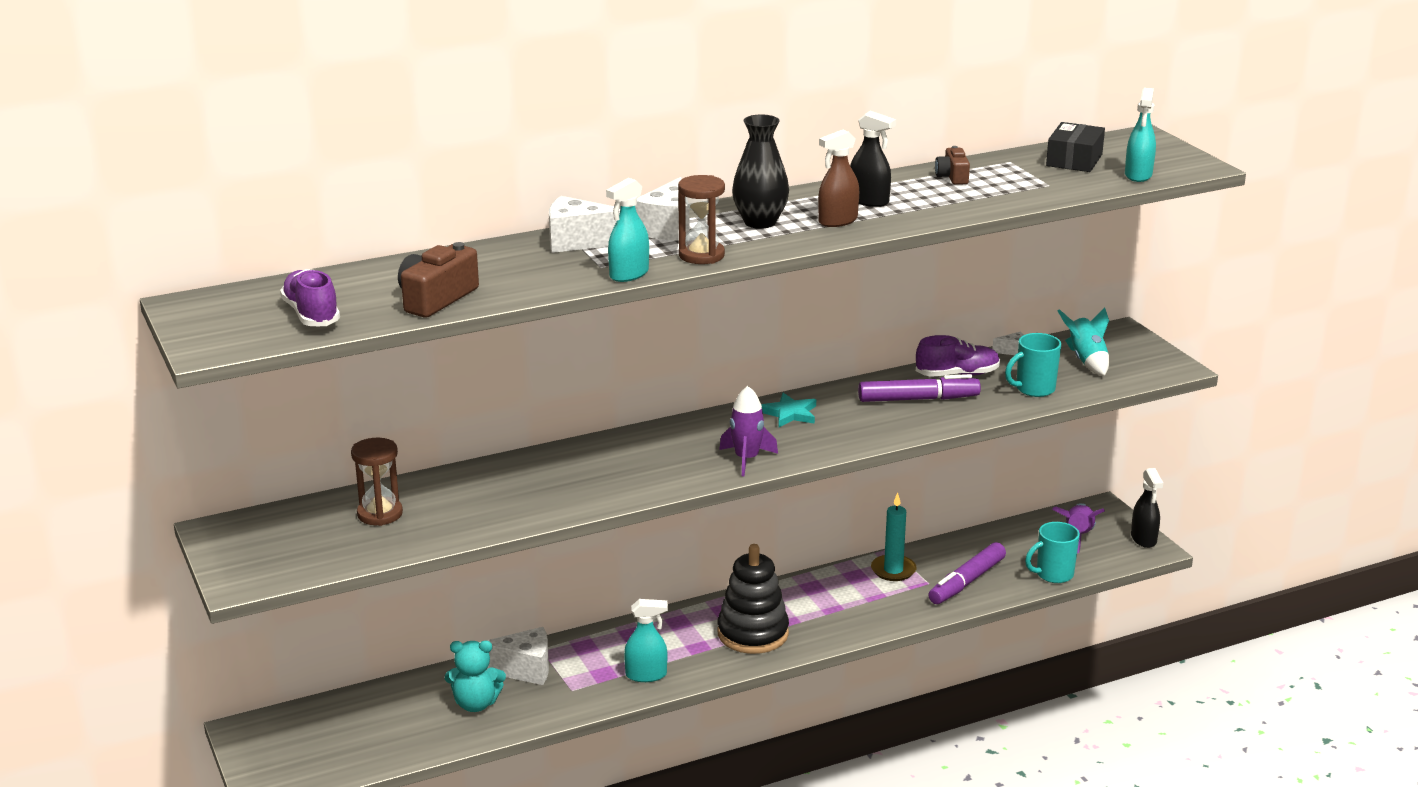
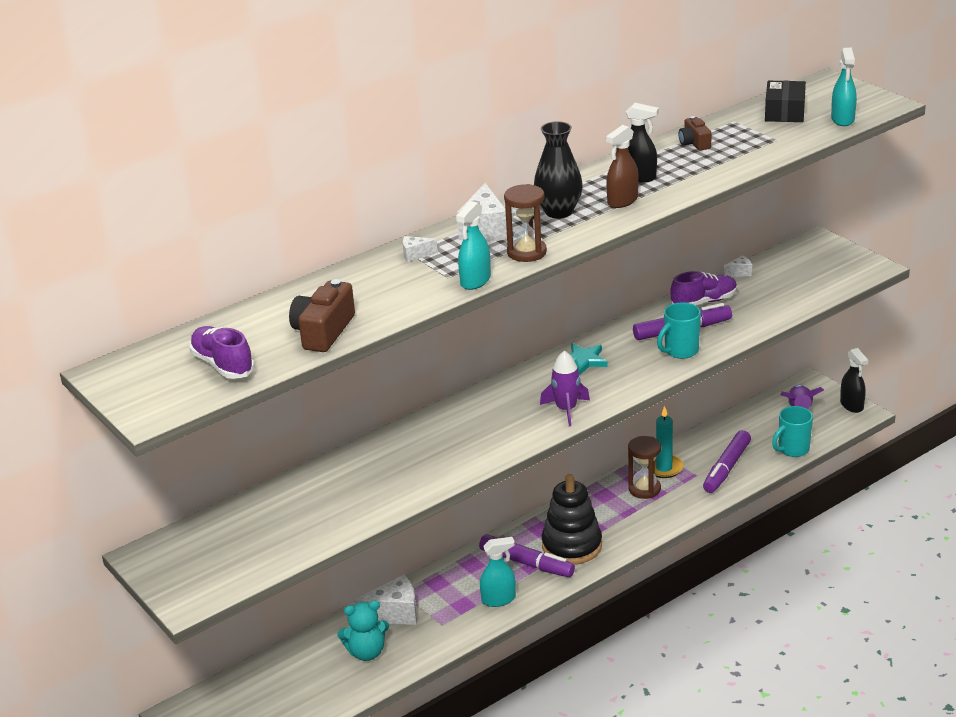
camera: 10 degrees left, 5 degrees up
(380, 514) = (279, 515): brown hourglass -> brown hourglass (644, 489)
(578, 242) = (415, 255): white cheese -> white cheese, size x0.50
(694, 643) = (526, 563): none -> purple marker
(1034, 389) = (771, 305): turquoise mug -> turquoise mug (680, 351)
(1086, 361) = (801, 272): turquoise rocket -> none

